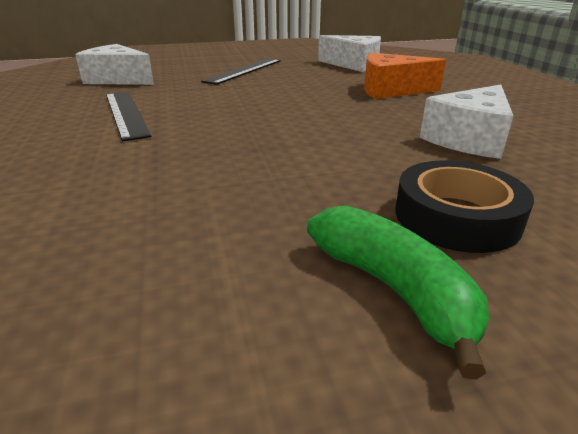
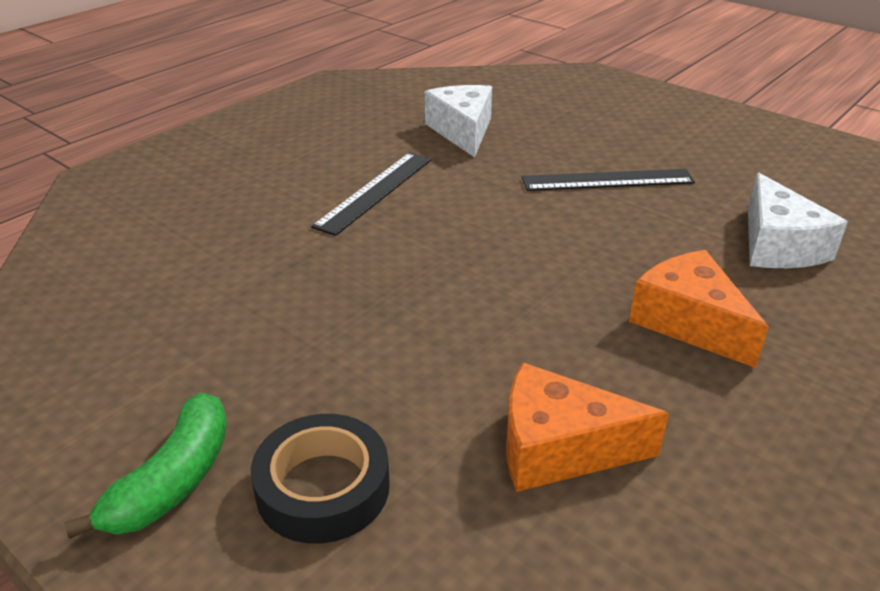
camera: 55 degrees right, 5 degrees up
(469, 139) = (559, 448): white cheese -> orange cheese

